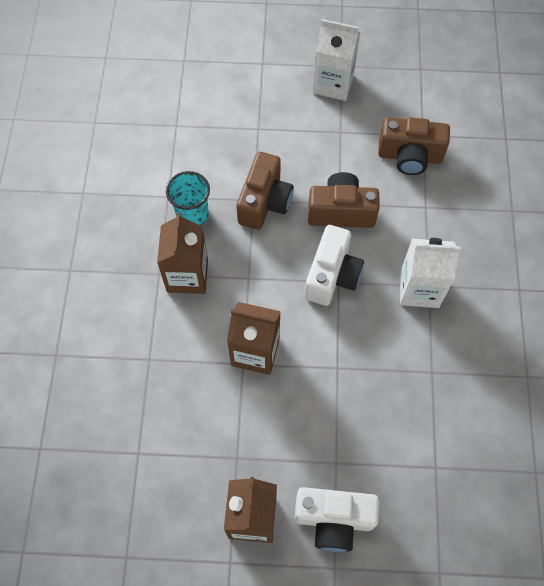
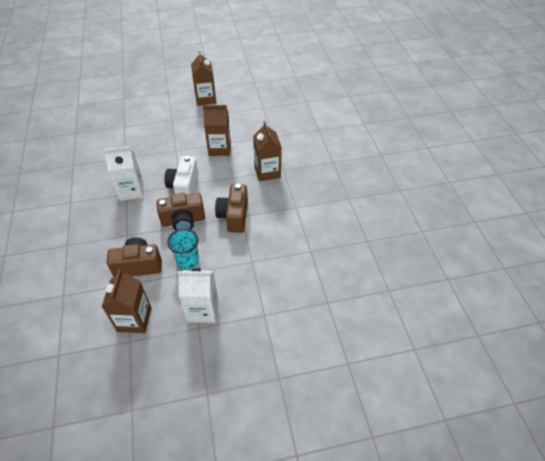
camera: 165 degrees right, 15 degrees down
(192, 215) = (276, 200): turquoise cup -> turquoise cup (188, 260)
(333, 519) = (170, 104): white camera -> none
(415, 90) = (134, 319): none -> brown carton

